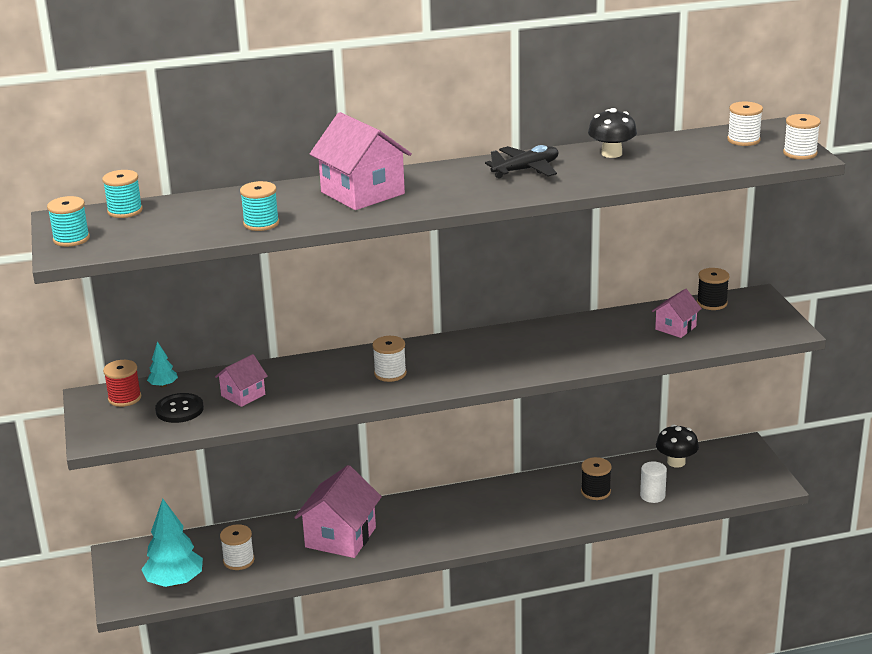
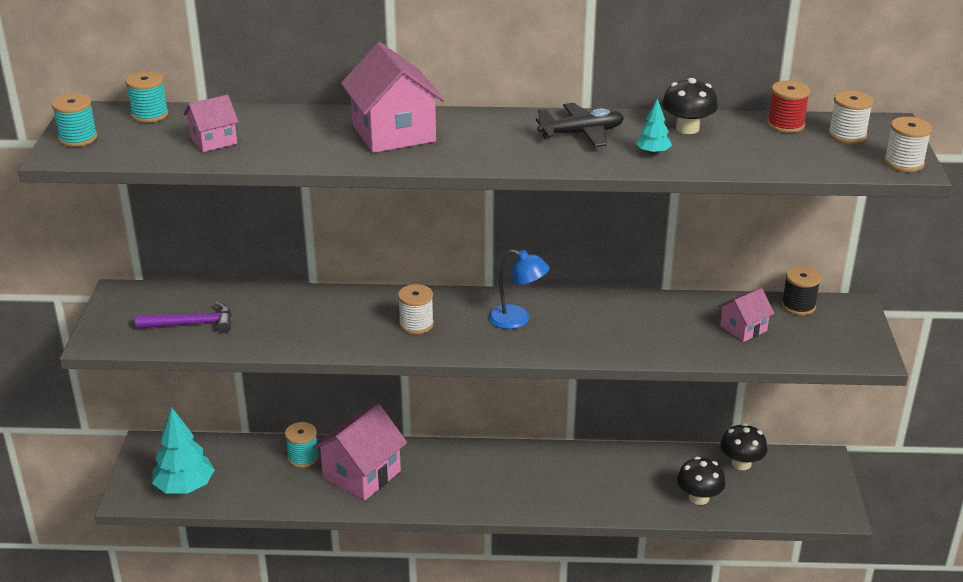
camera: 15 degrees right, 5 degrees up
(124, 398) = (148, 300): red spool -> red spool (785, 125)
(163, 385) = (192, 294): turquoise tree -> turquoise tree (653, 153)
(179, 410) = (192, 324): black button -> purple hammer
(238, 560) = (254, 478): white spool -> none
(243, 395) = (260, 320): pink house -> pink house (213, 140)
(261, 223) = (269, 152): turquoise spool -> turquoise spool (303, 457)
(478, 354) = (517, 320): none -> blue lamp
(595, 491) = (640, 479): black spool -> none
(652, 496) = (699, 497): white cylinder -> black mushroom

